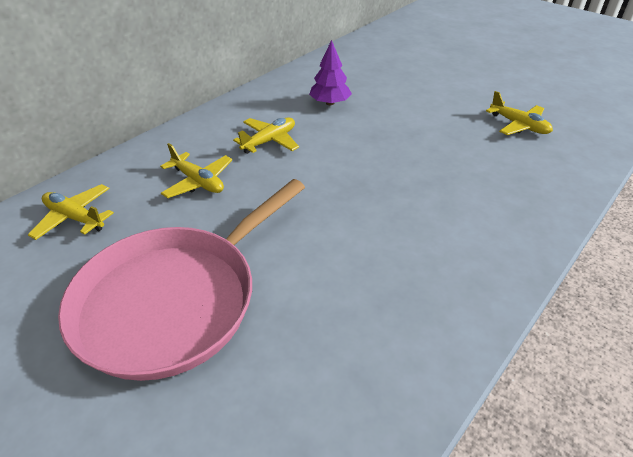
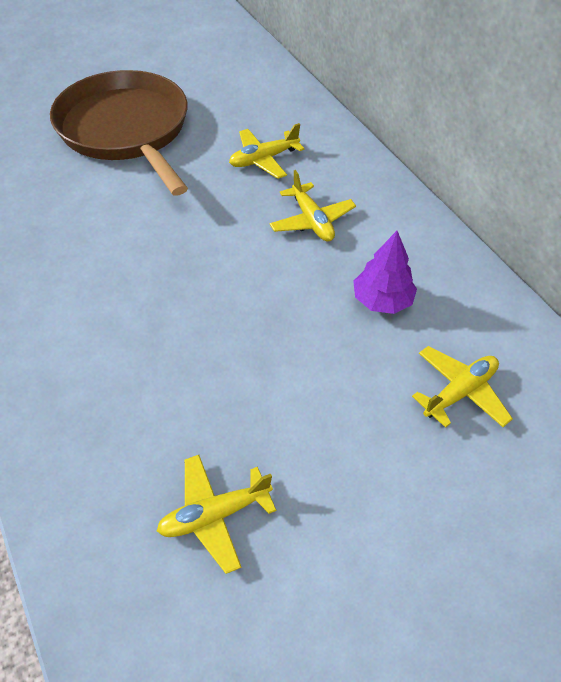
camera: 110 degrees right, 10 degrees up
(75, 218) = (253, 92): yellow plane -> yellow plane (459, 392)
(175, 300) = (126, 130): pink pan -> brown pan

